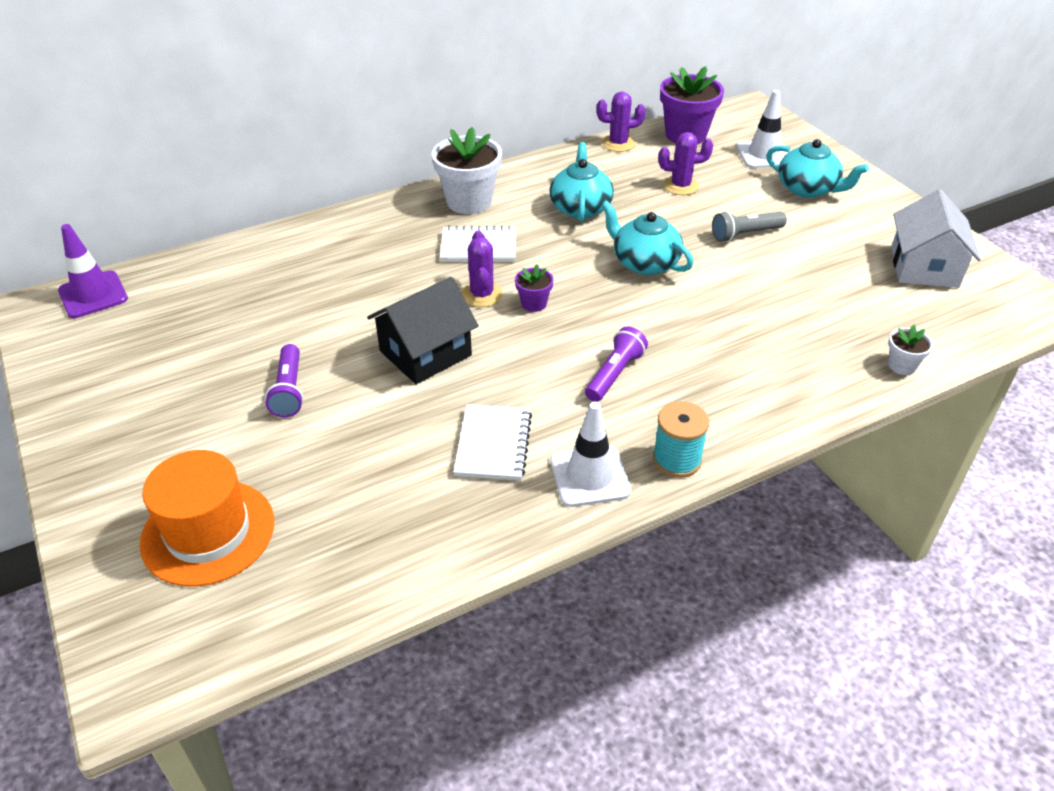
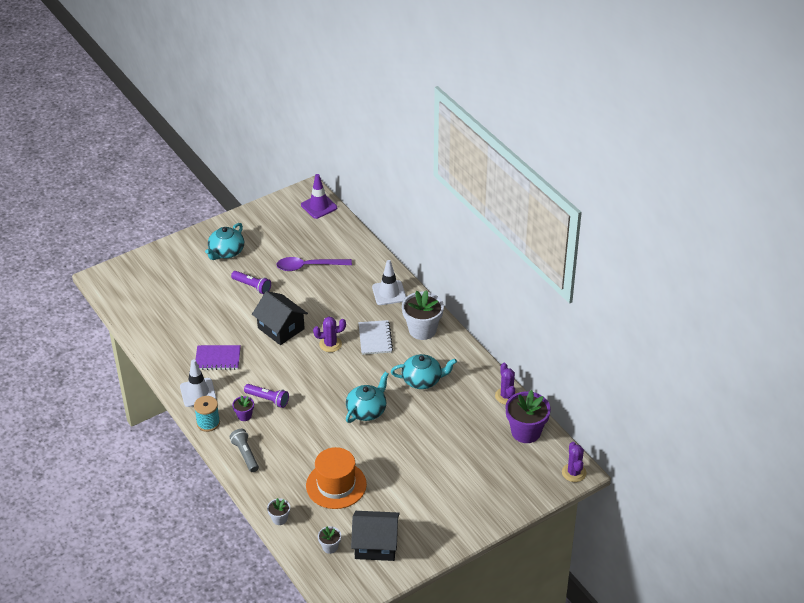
camera: 85 degrees right, 0 degrees up
(208, 532) = (168, 280): orange hat -> orange hat (336, 485)
(263, 313) = (308, 266): none -> purple spoon
(289, 390) = (252, 286): purple flashlight -> purple flashlight turned 135 degrees counterclockwise
(493, 444) = (218, 359): white notebook -> purple notebook
(534, 303) = (324, 365): purple flower pot -> purple flower pot (244, 415)
(681, 186) = (456, 428): purple cactus -> purple cactus (574, 473)
(745, 234) = (402, 458): grey flashlight -> grey flashlight (245, 454)
(764, 155) = (505, 474): white traffic cone -> white traffic cone (389, 293)
(808, 189) = (462, 494): turquoise teapot -> turquoise teapot (226, 252)
(924, 267) = (376, 545): white house -> black house
(944, 312) = (330, 547): none -> white flower pot

